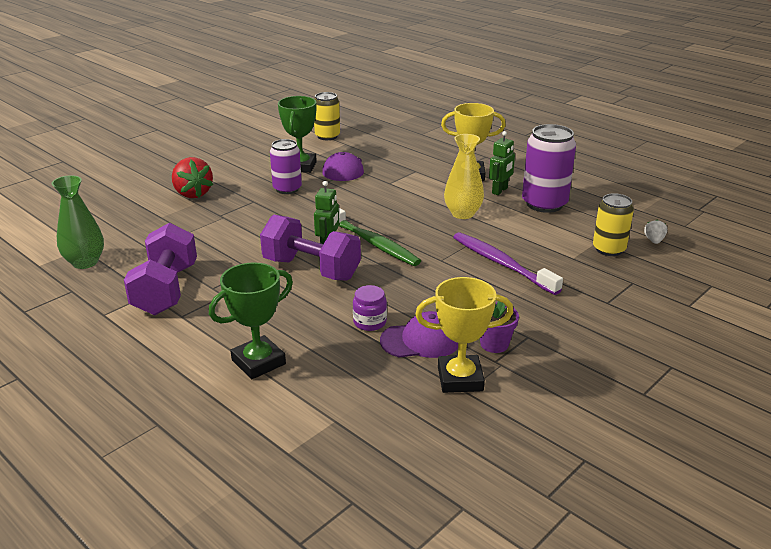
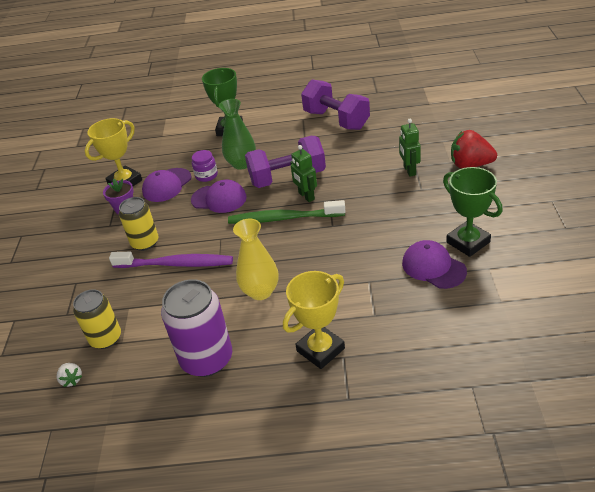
camera: 140 degrees right, 10 degrees up
(85, 262) = (407, 101): green vase -> green vase (242, 164)
(287, 189) = (425, 215): purple can -> none
(327, 136) = (538, 298): yellow can -> yellow can (145, 242)
(394, 291) = (219, 199): none -> purple cap
(500, 191) = (265, 347): green robot -> green robot (409, 170)

